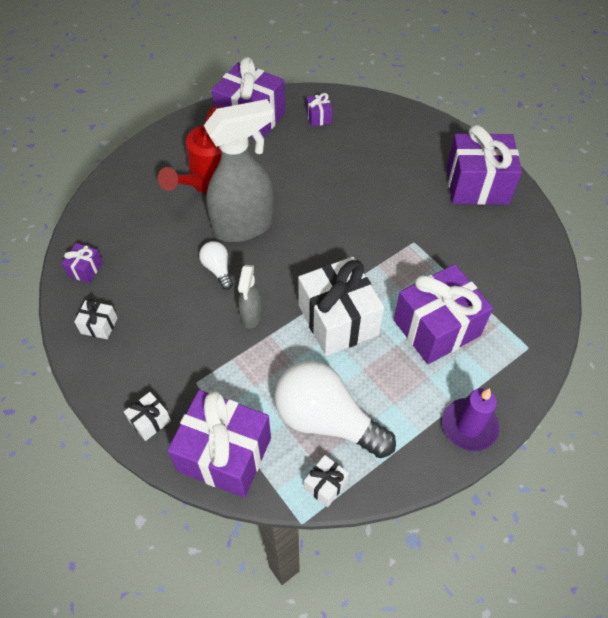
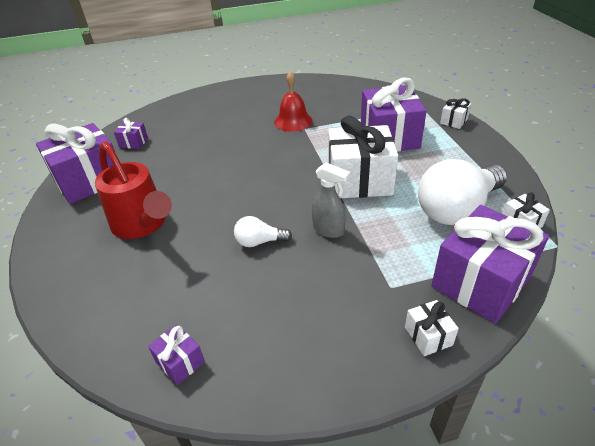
camera: 65 degrees left, 15 degrees down
(99, 325) = (276, 362): white gift -> white gift (454, 121)
(244, 226) = (220, 212): grey spray bottle -> none
(423, 226) = (293, 121): none -> red bell
(469, 426) = (478, 144): purple candle -> none
(477, 185) = (272, 92): purple gift -> none

